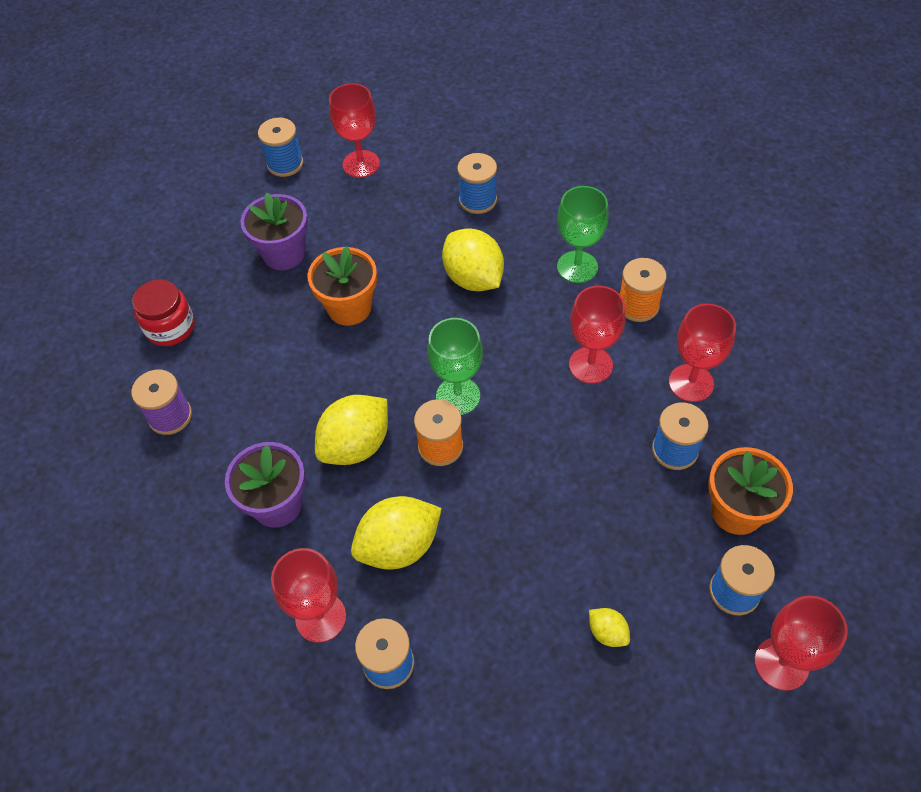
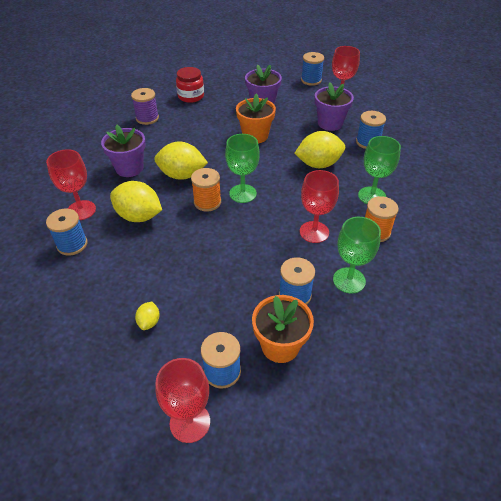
camera: 50 degrees right, 10 degrees down
(403, 210) = (330, 123): none -> purple flower pot
(473, 278) = (318, 164): yellow lemon -> yellow lemon turned 60 degrees clockwise
(691, 383) = (349, 280): red goblet -> green goblet

